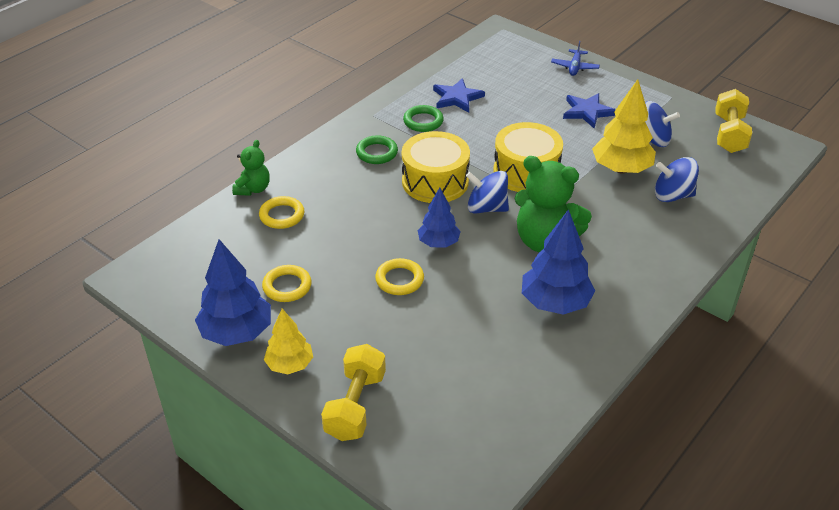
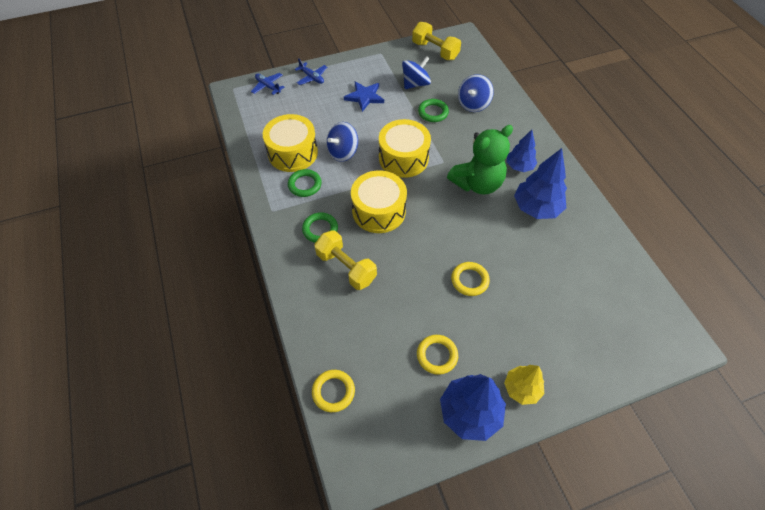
camera: 60 degrees left, 15 degrees up
(253, 189) = (304, 331): green teddy bear -> none
(282, 215) = (351, 324): yellow ring -> yellow ring (333, 391)
(355, 405) = (579, 363): yellow dumbbell -> yellow dumbbell (346, 267)
(438, 243) = (445, 240): blue tree -> blue tree (519, 166)
(457, 98) = (293, 153): blue star -> yellow drum
(486, 208) = (426, 197): blue spinning top -> blue spinning top (343, 152)
(529, 47) = (268, 86): none -> blue plane
(621, 169) = (433, 112): yellow tree -> green ring

